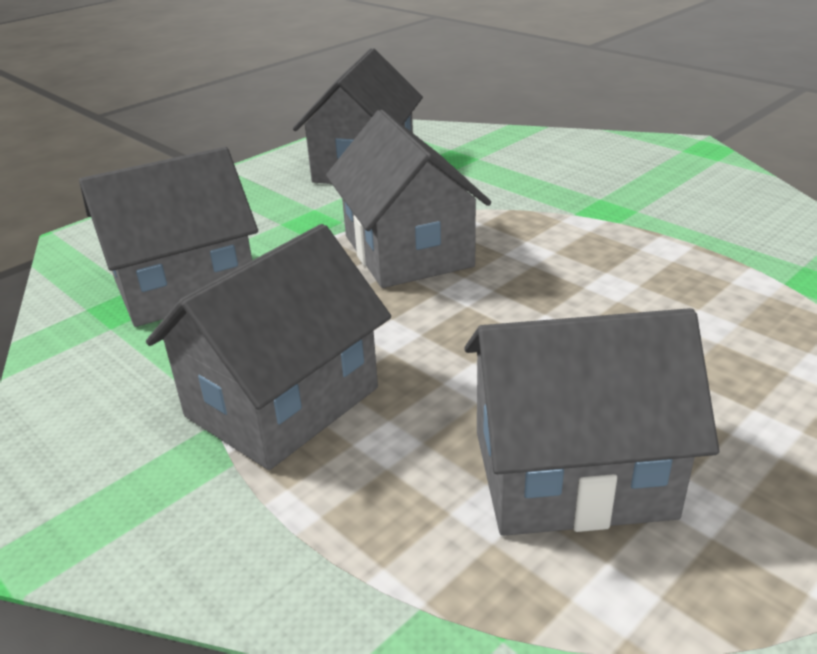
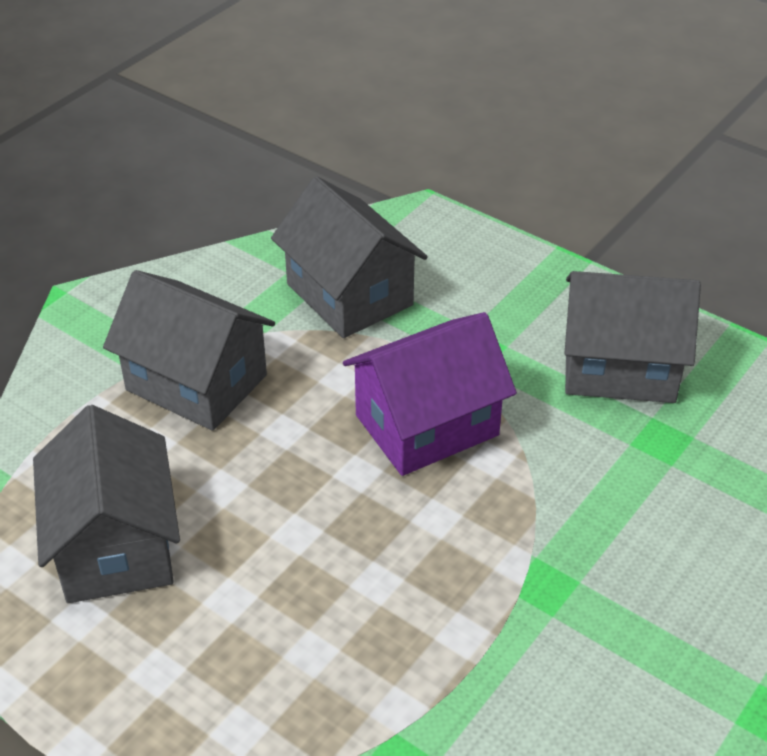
camera: 80 degrees right, 10 degrees up
(407, 251) = (426, 425): grey house -> purple house

